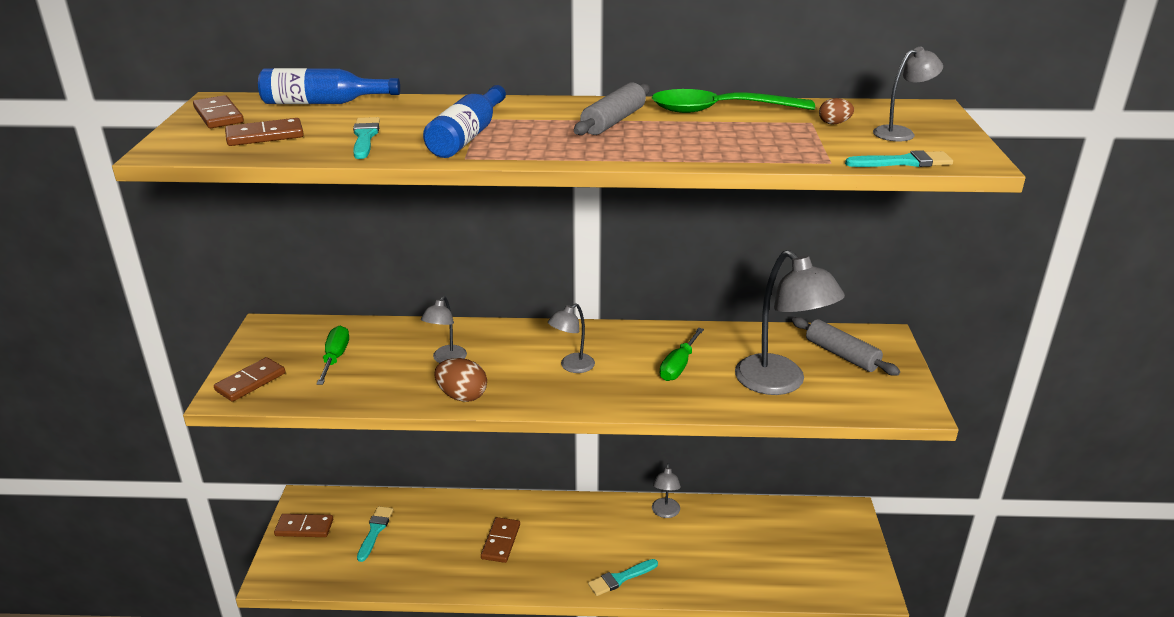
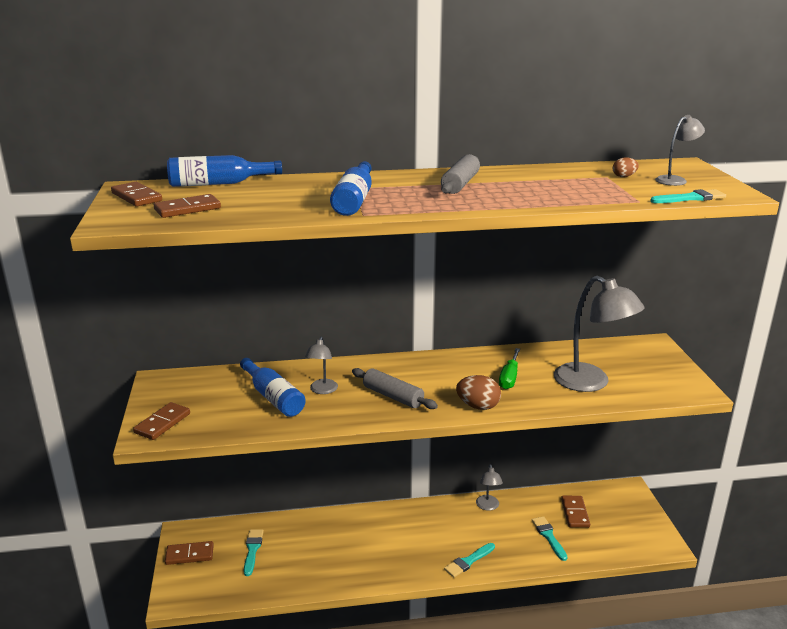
camera: 10 degrees left, 5 degrees down
(335, 358) = (228, 398): green screwdriver -> none
(365, 137) = (272, 205): turquoise brush -> turquoise brush (548, 536)
(386, 362) = (273, 397): none -> blue bottle
(462, 396) = (347, 416): brown egg -> brown egg (478, 406)
(501, 542) = (362, 545): brown domino -> brown domino (575, 513)
(572, 366) = (426, 386): grey lamp -> none
(719, 110) = (534, 173): green spoon -> none
(842, 355) = (628, 358): grey rolling pin -> grey rolling pin (393, 396)

